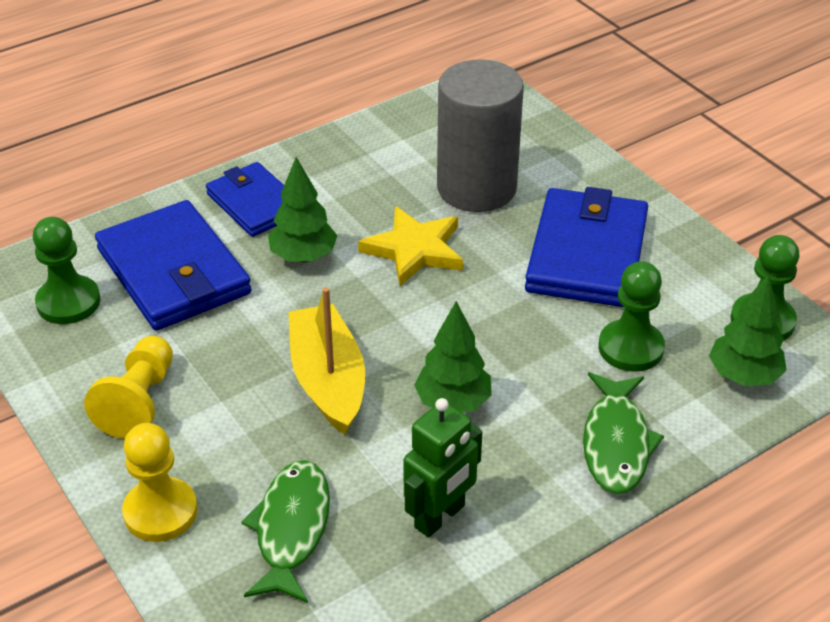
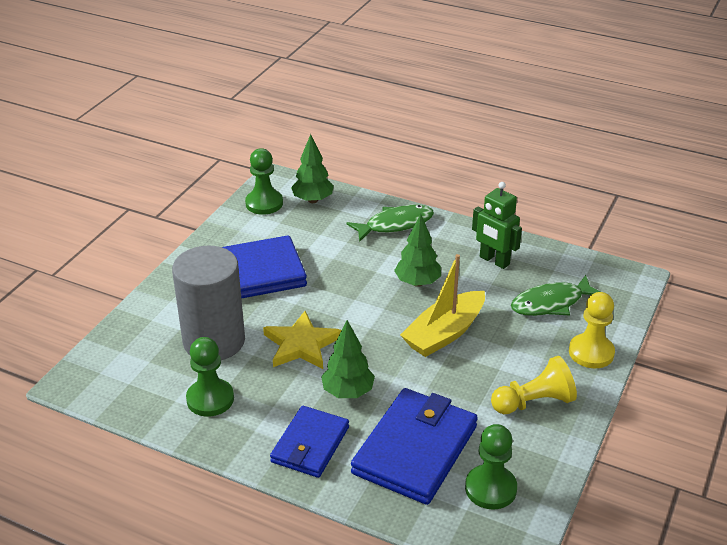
camera: 120 degrees left, 5 degrees down
(440, 517) = (494, 261): green robot -> green robot turned 150 degrees counterclockwise
(630, 348) = (322, 238): green pawn -> green pawn (210, 399)

